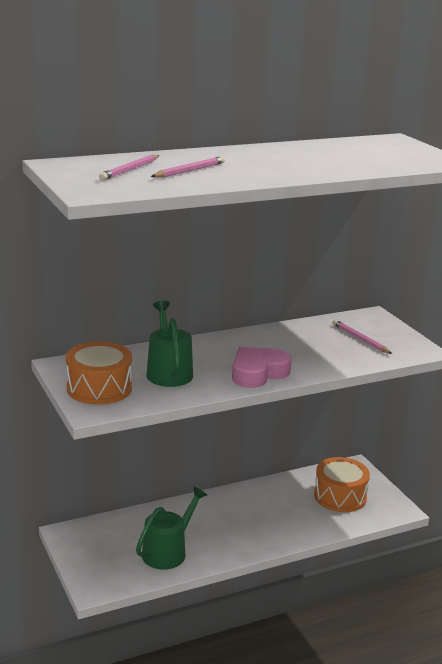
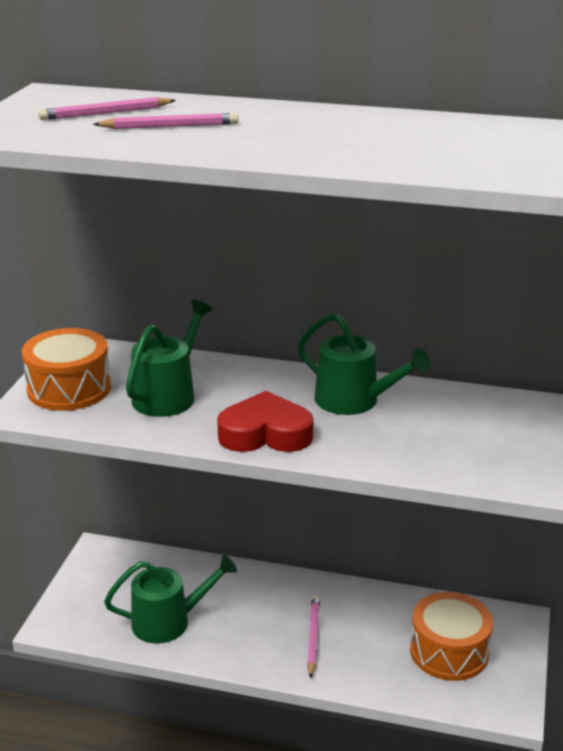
camera: 40 degrees right, 5 degrees up
(258, 373) = (265, 434): pink heart -> red heart
(276, 342) = (354, 401): none -> green watering can
(360, 339) = (474, 435): pink pencil -> pink pencil (313, 637)

